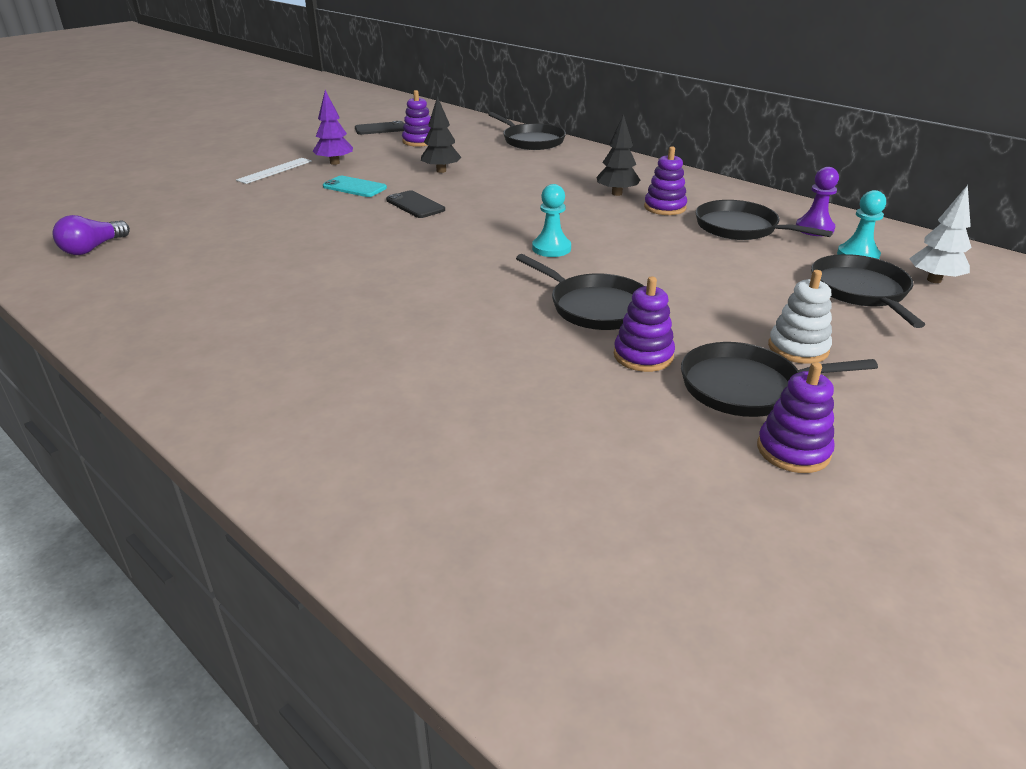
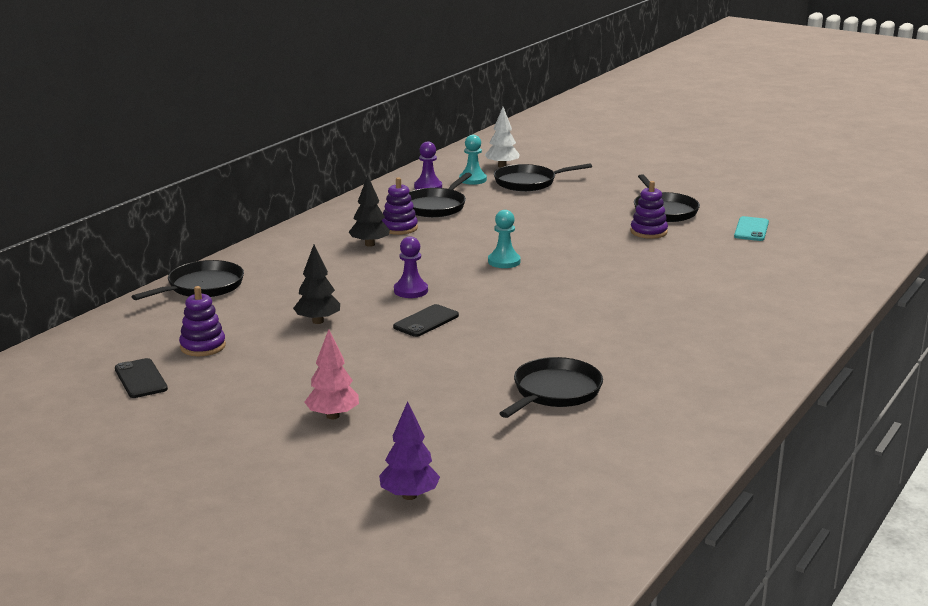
camera: 100 degrees left, 10 degrees down
(93, 248) = (610, 461): purple light bulb -> none
(275, 170) = (333, 416): white ruler -> pink tree
(335, 163) = (297, 384): purple tree -> purple tree (409, 496)
(354, 187) = (382, 358): turquoise phone -> turquoise phone (751, 229)
(489, 203) = (411, 291): none -> purple pawn
(595, 307) = (594, 245): black pan -> black pan (554, 392)
(793, 450) = (713, 204): purple stacking toy -> none
(798, 348) = (612, 199): white stacking toy -> none

